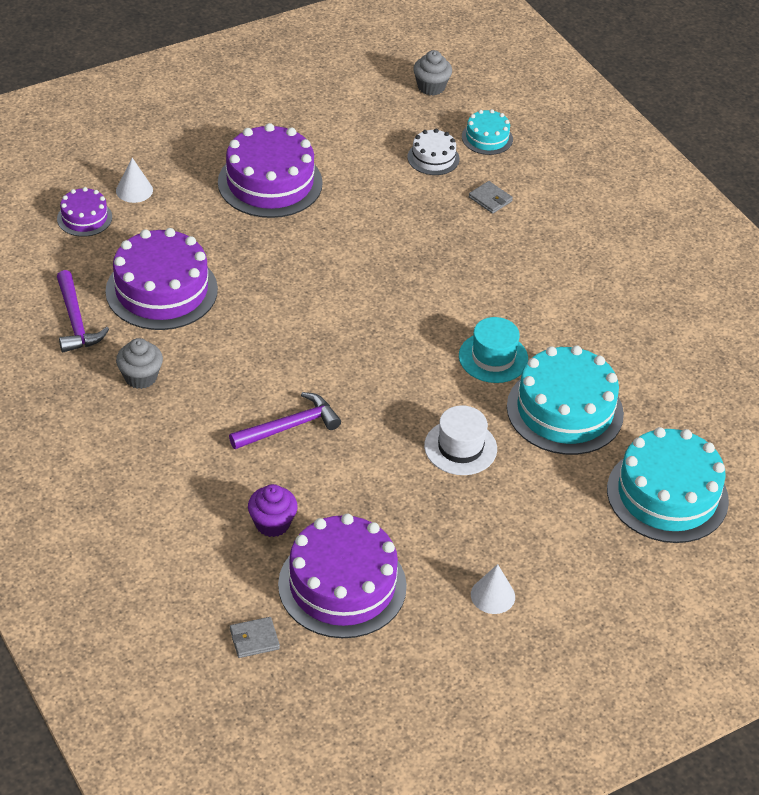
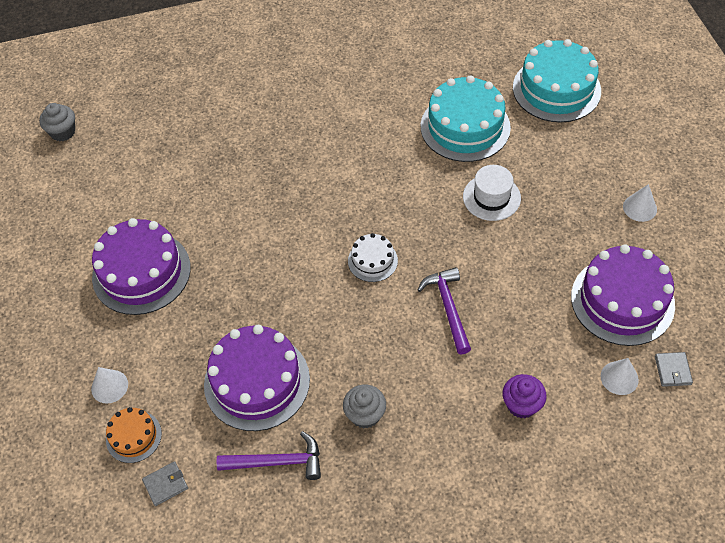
camera: 70 degrees left, 10 degrees up
(84, 218) = (133, 436): purple cake -> orange cake
(232, 588) = (619, 378): none -> white cone
(272, 523) = (553, 338): purple cupcake -> purple cupcake (521, 404)
(433, 158) = (155, 149): white cake -> white cake (372, 261)
(487, 138) = (145, 108): turquoise cake -> none
(490, 199) = (220, 122): grey wallet -> grey wallet (165, 484)
(493, 357) = (400, 157): turquoise hat -> none

